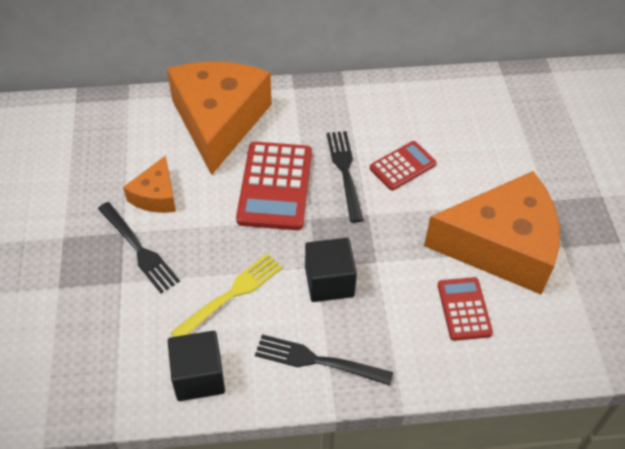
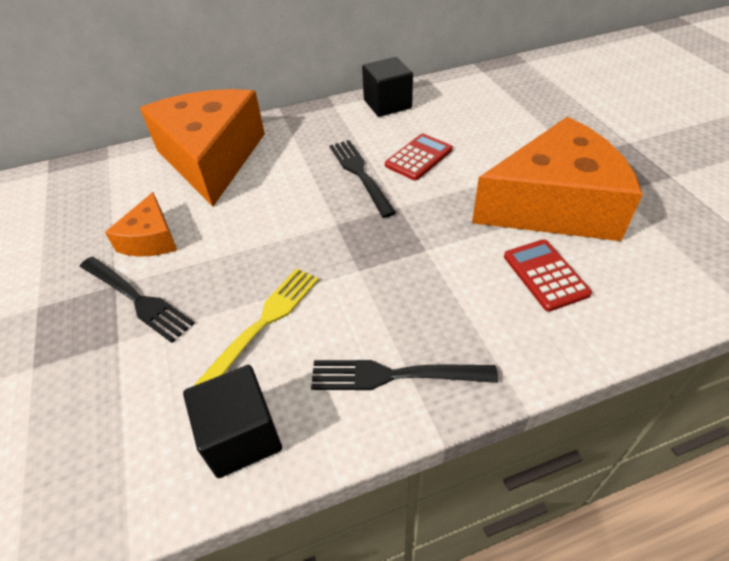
camera: 10 degrees left, 5 degrees down
(275, 186) = (288, 202): red calculator -> none
(329, 282) = (379, 282): black cube -> black cube (387, 104)

